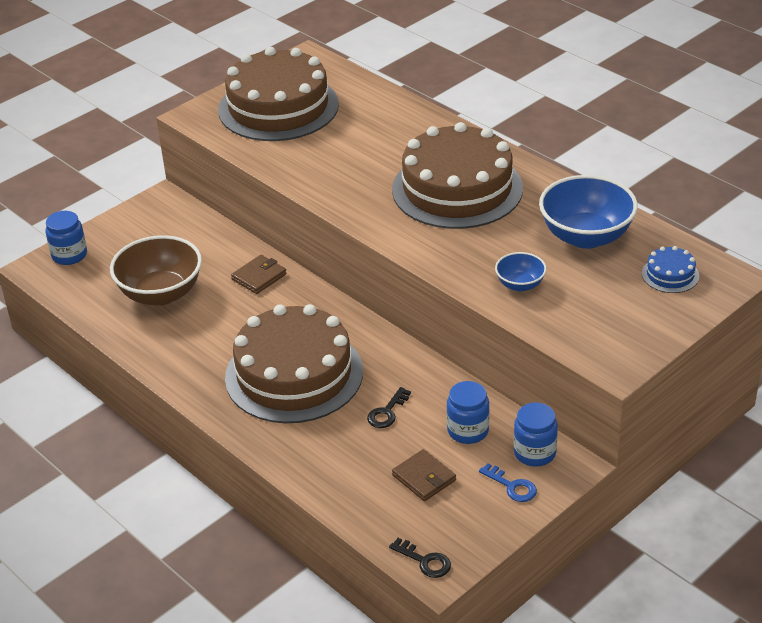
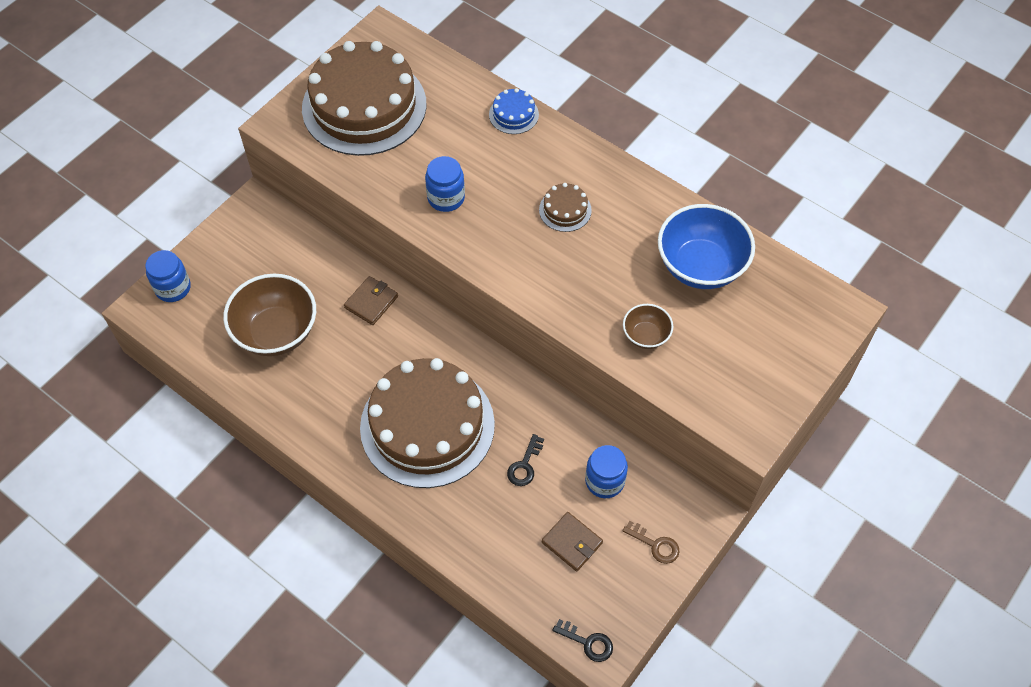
camera: 10 degrees left, 20 degrees up
(457, 189) = (565, 210): brown cake -> brown cake, size x0.40
(512, 486) = (655, 545): blue key -> brown key
(520, 285) = (646, 336): blue bowl -> brown bowl
(534, 453) = (670, 502): blue jar -> blue jar (446, 198)
(670, 275) = (788, 311): blue cake -> blue cake (513, 114)

